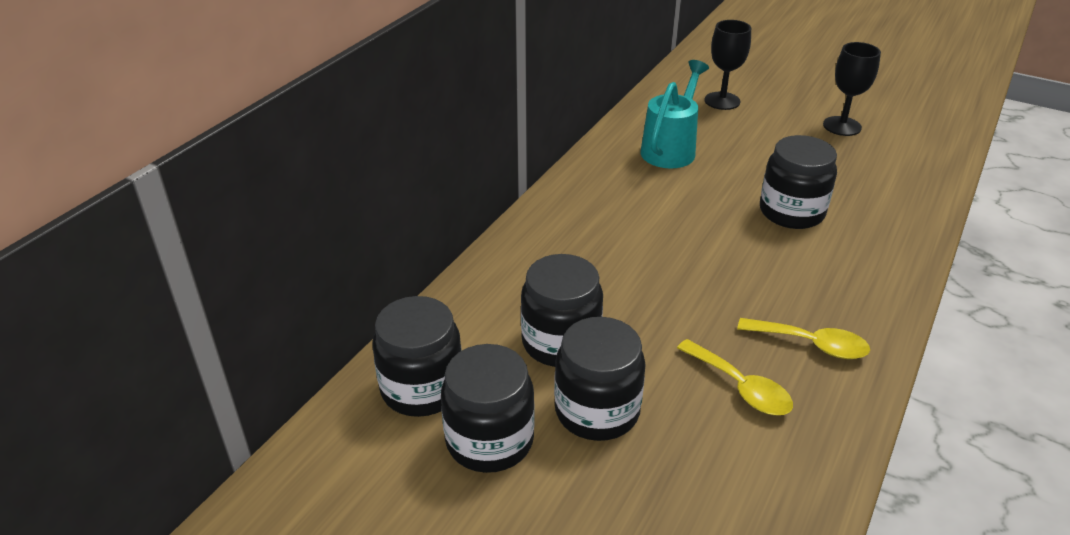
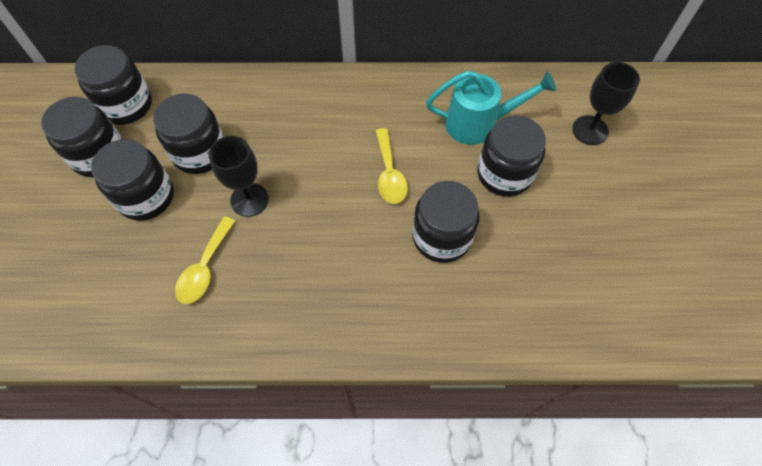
camera: 60 degrees right, 25 degrees up
(740, 156) = (504, 174): none -> black jar
(811, 344) = (273, 299): yellow spoon -> yellow spoon (389, 174)
(842, 126) = (622, 236): black goblet -> black goblet (249, 200)

